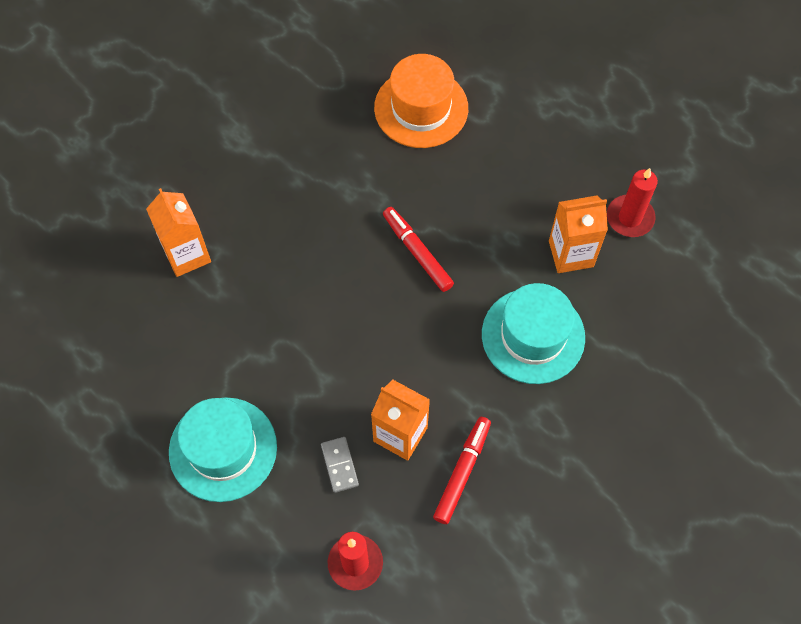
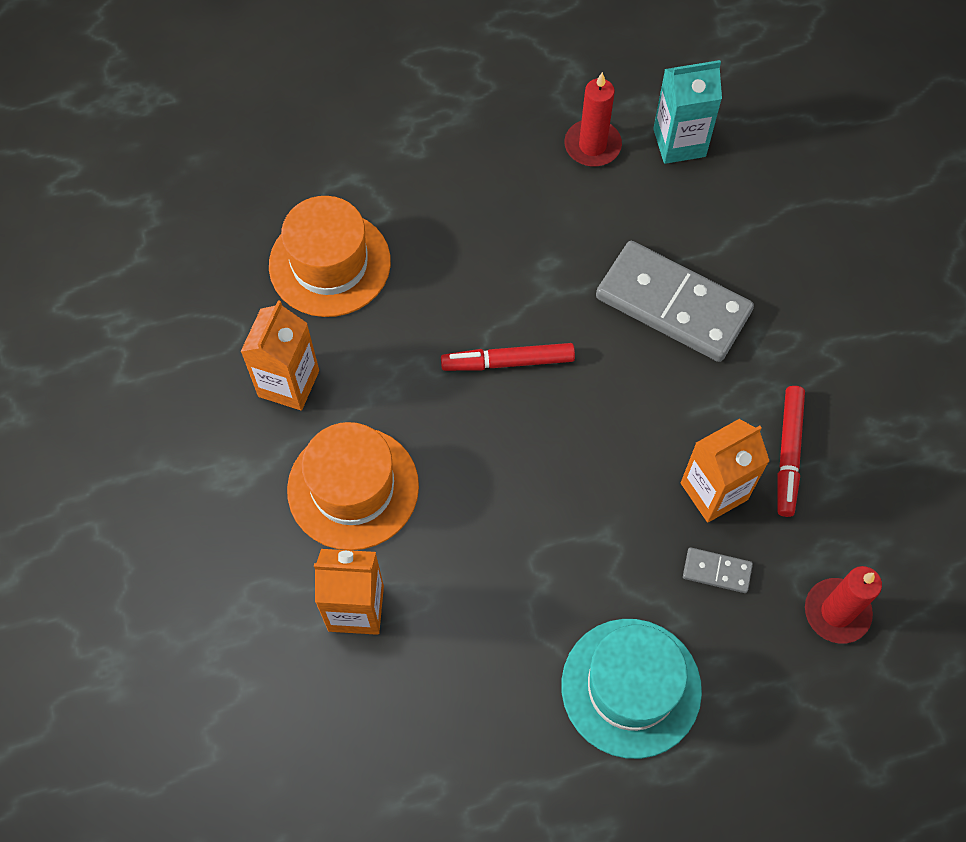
camera: 60 degrees left, 0 degrees up
(268, 209) = (353, 488): none -> orange hat
(462, 472) = (788, 453): red marker -> red marker turned 135 degrees counterclockwise
(533, 335) = (672, 305): turquoise hat -> grey domino
(571, 254) = (600, 220): orange carton -> orange carton (288, 383)
(675, 274) = (679, 142): none -> turquoise carton

